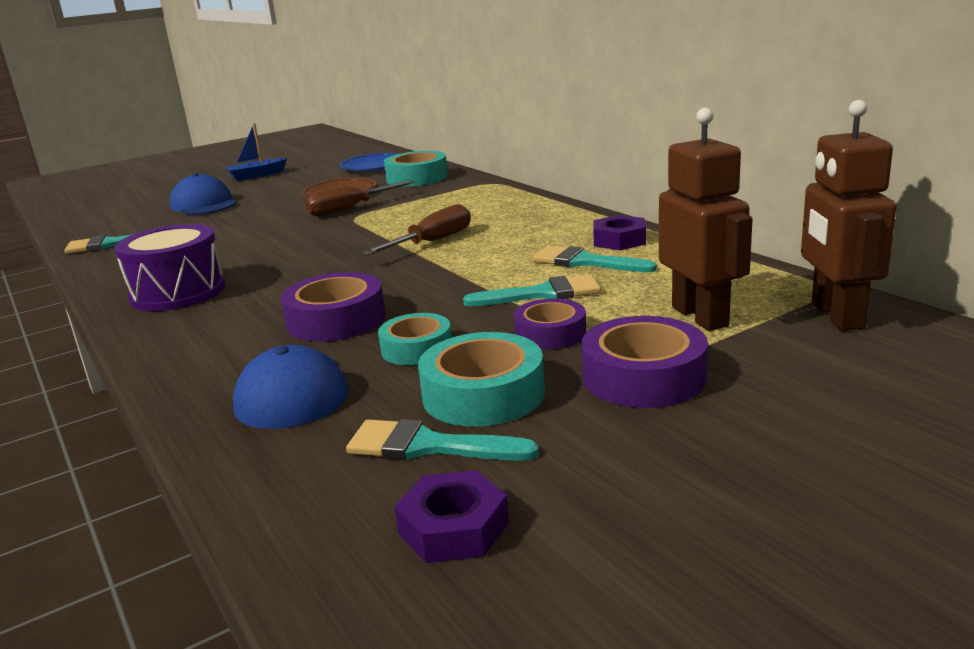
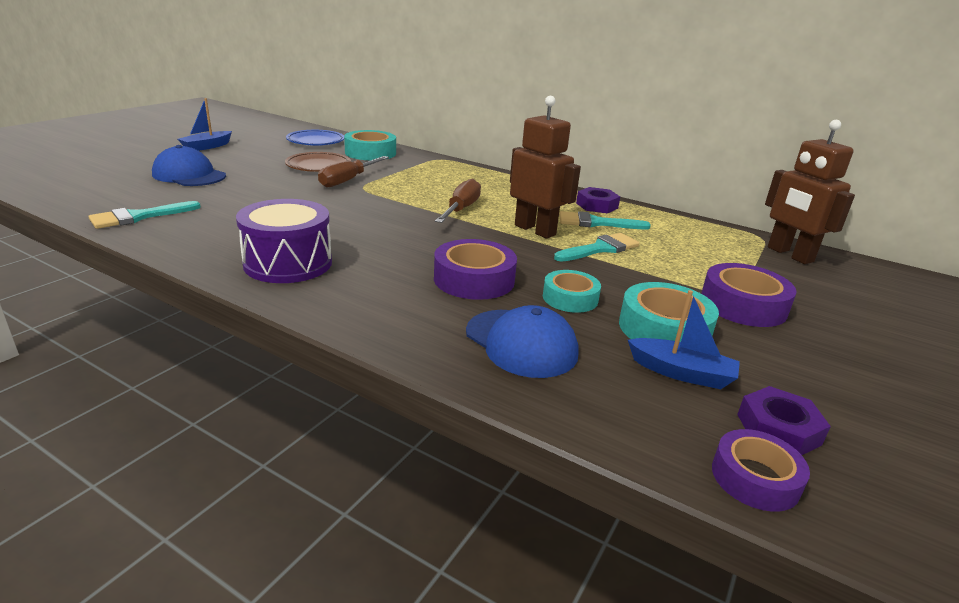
camera: 30 degrees left, 5 degrees up
(428, 446) = (681, 373): turquoise brush -> blue boat
(550, 333) = (646, 279): purple tape -> purple tape (755, 478)
(700, 316) = (719, 260): brown robot -> brown robot (535, 230)

